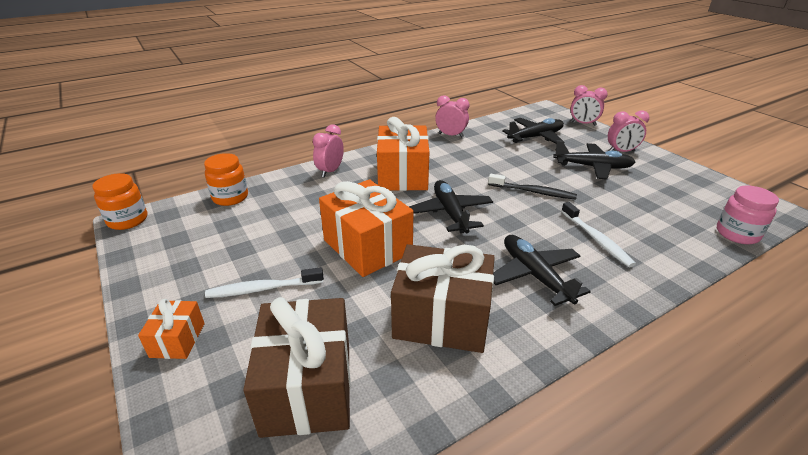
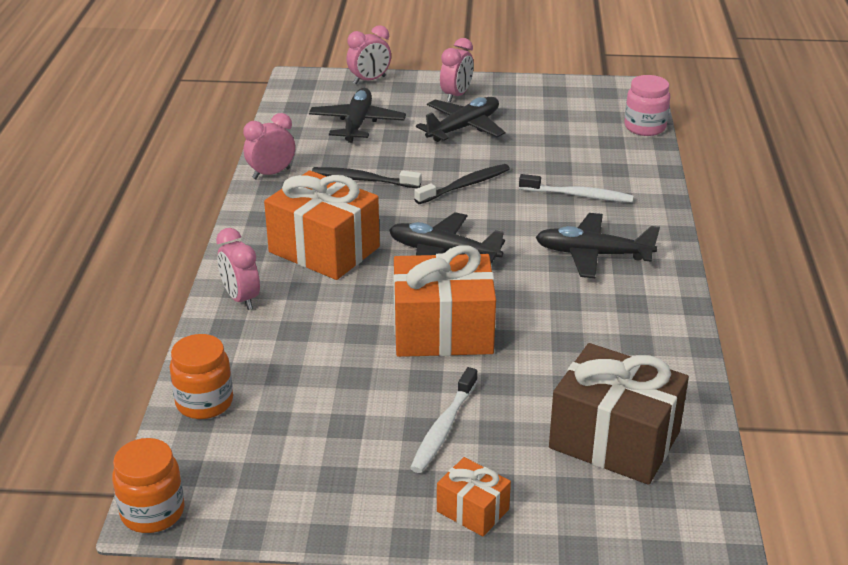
camera: 55 degrees left, 0 degrees up
(442, 319) = (599, 332): brown gift -> none
(485, 160) = (363, 180): none -> black toothbrush

